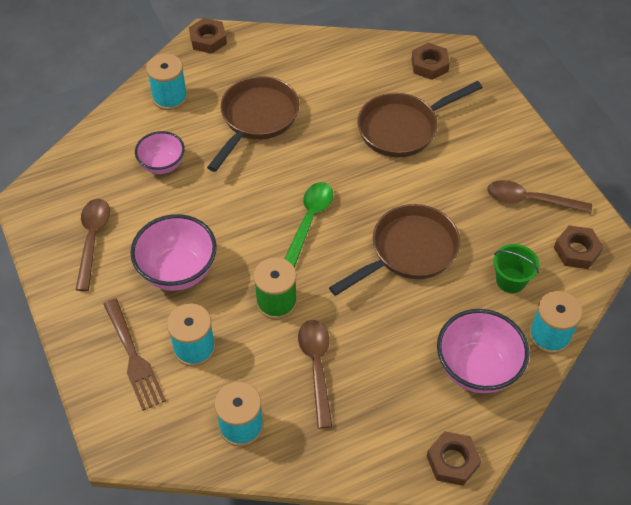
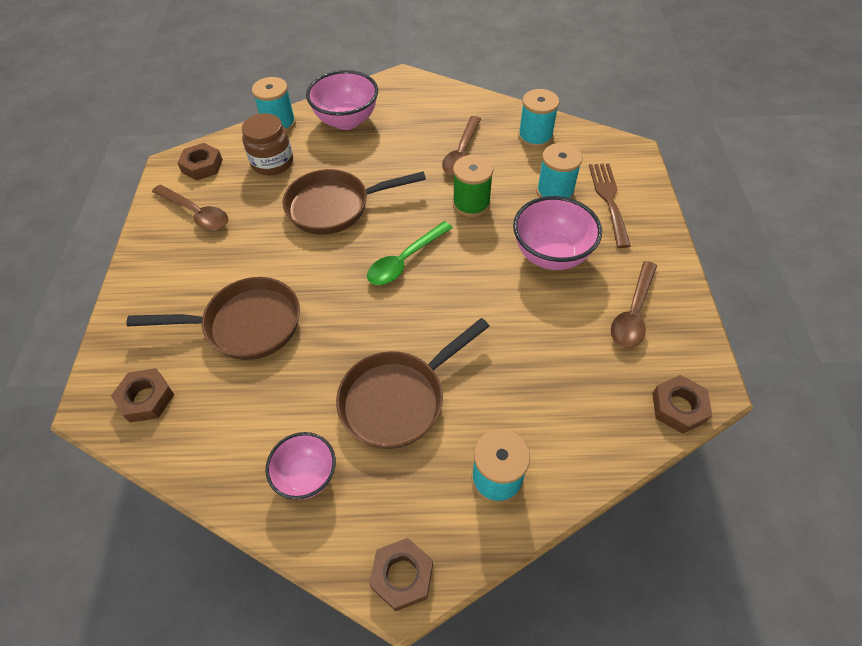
camera: 155 degrees left, 0 degrees up
(162, 165) = (535, 376): pink bowl -> pink bowl (307, 476)
(452, 461) = (401, 84): brown nut -> brown nut (678, 407)
(510, 280) = (272, 162): green bucket -> brown jar

